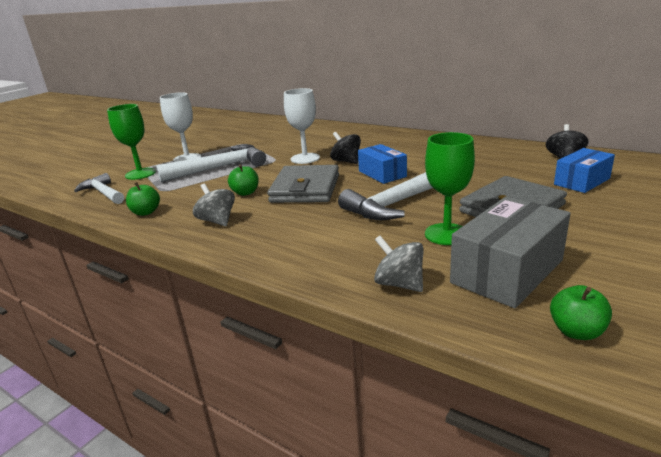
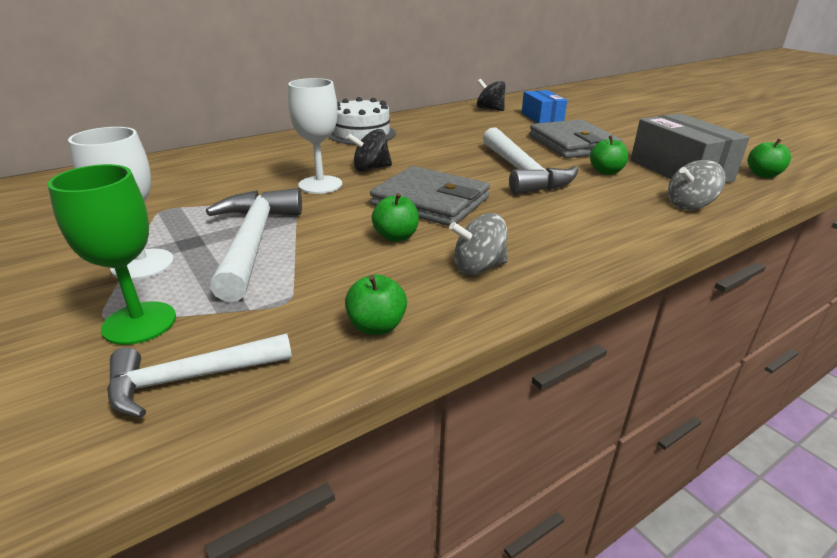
camera: 70 degrees left, 5 degrees up
(382, 174) = (437, 163): blue box -> none
(413, 142) = (361, 134): none -> white cake
(446, 234) = (606, 172): green goblet -> green apple

